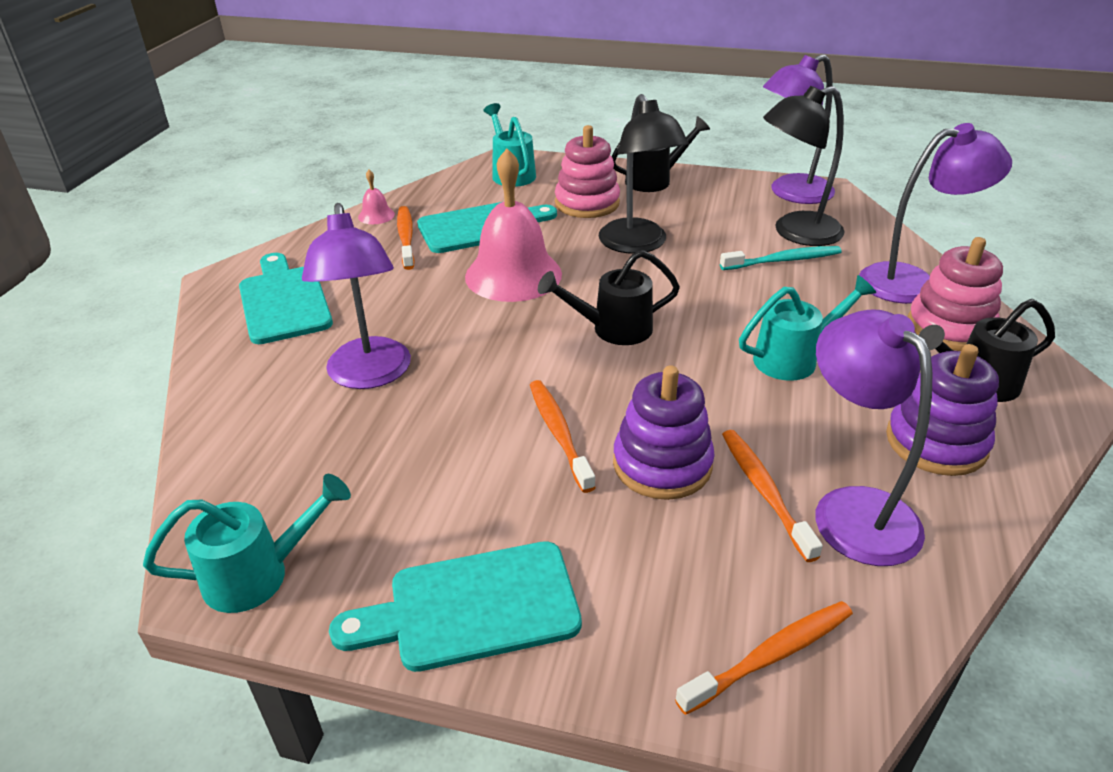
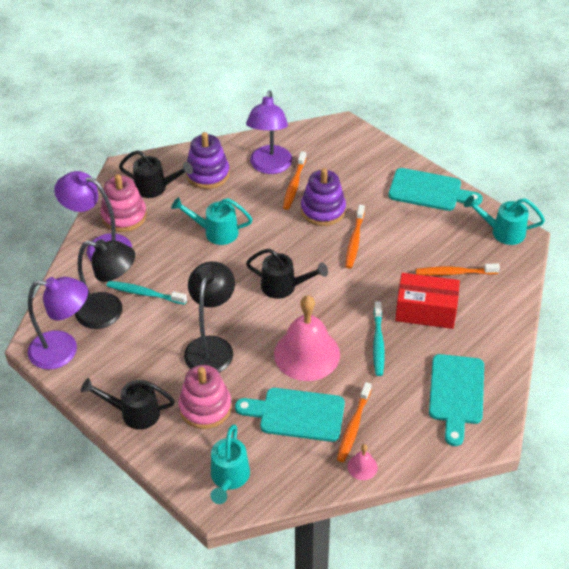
camera: 150 degrees left, 10 degrees up
(370, 375) = (425, 311): purple lamp -> red box
(423, 315) = (378, 343): none -> turquoise toothbrush
(770, 656) = (343, 142): orange toothbrush -> orange toothbrush (454, 273)

